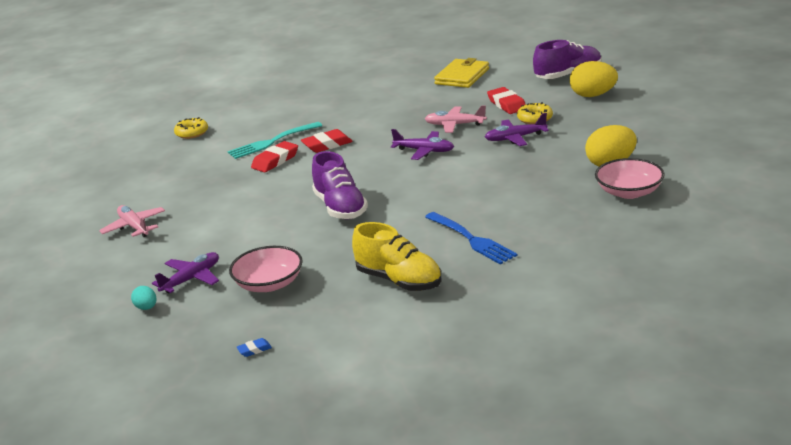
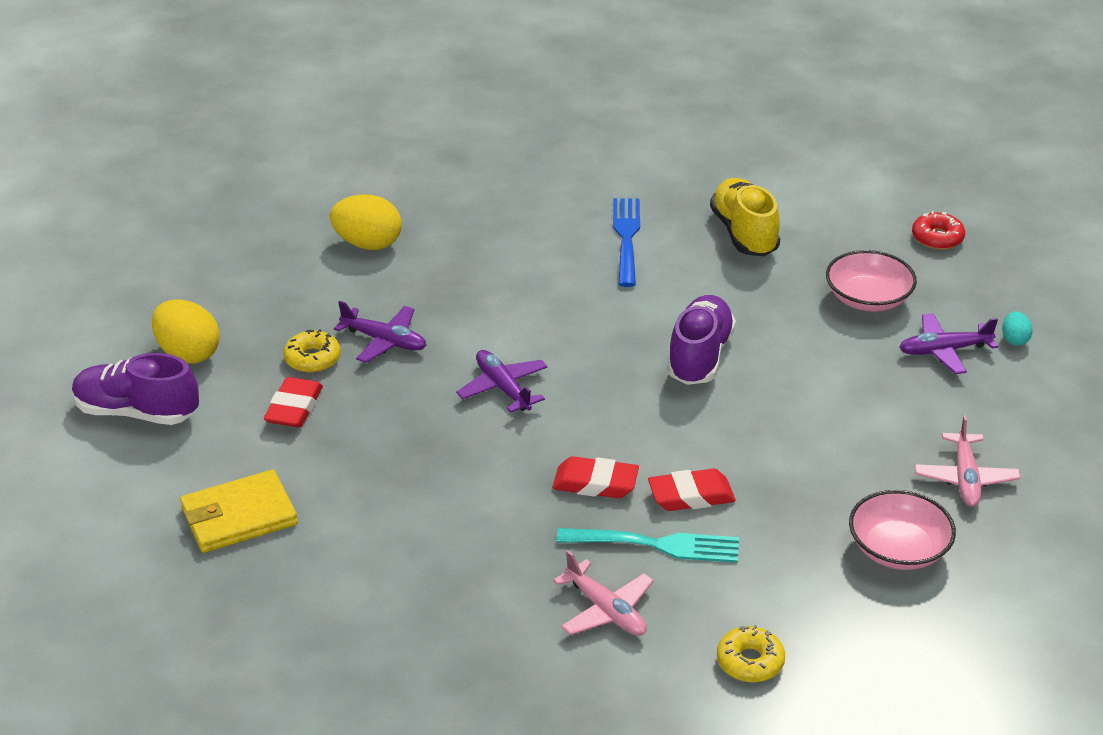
camera: 145 degrees left, 10 degrees up
(254, 350) = (937, 238): blue eraser -> red donut
(454, 125) = (406, 412): pink plane -> pink plane (606, 610)
(629, 192) = (416, 204): pink bowl -> pink bowl (898, 549)

